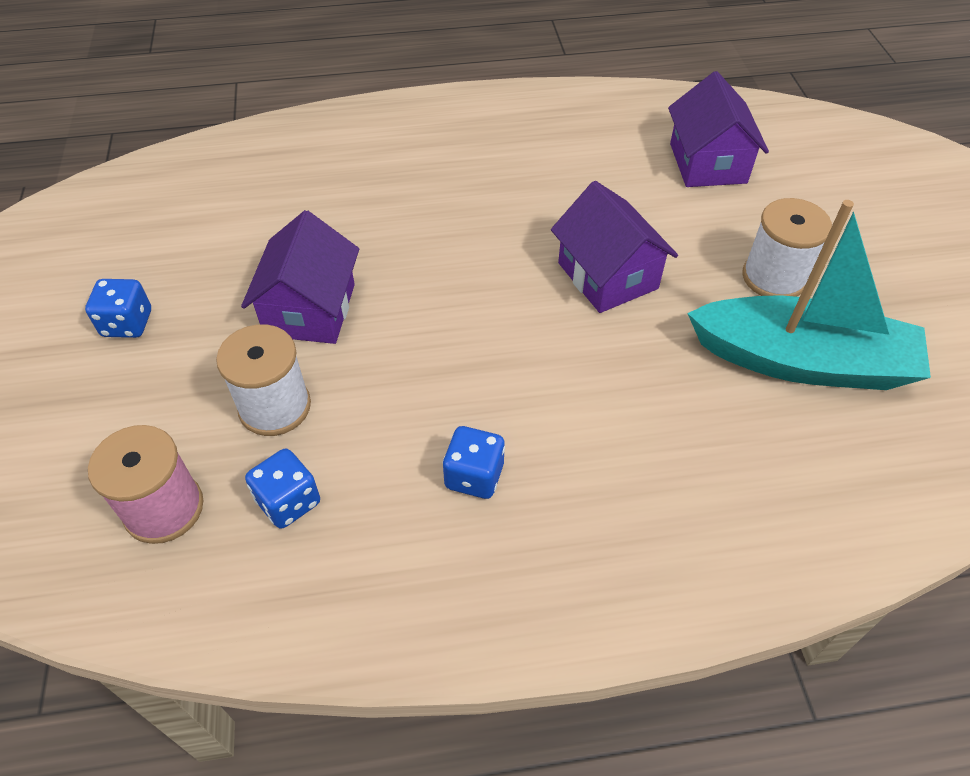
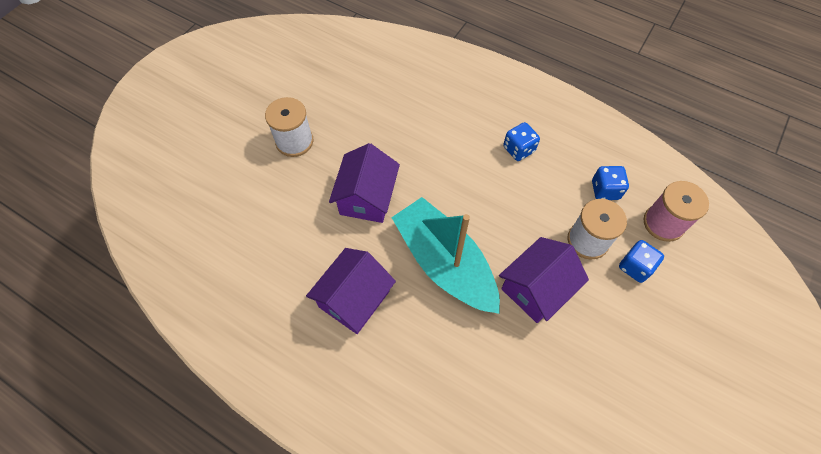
camera: 140 degrees left, 10 degrees up
(127, 324) = (648, 355): blue dice -> blue dice (635, 267)
(707, 163) = (228, 227): purple house -> purple house (354, 299)
(802, 361) = (337, 102): turquoise boat -> turquoise boat (445, 263)

